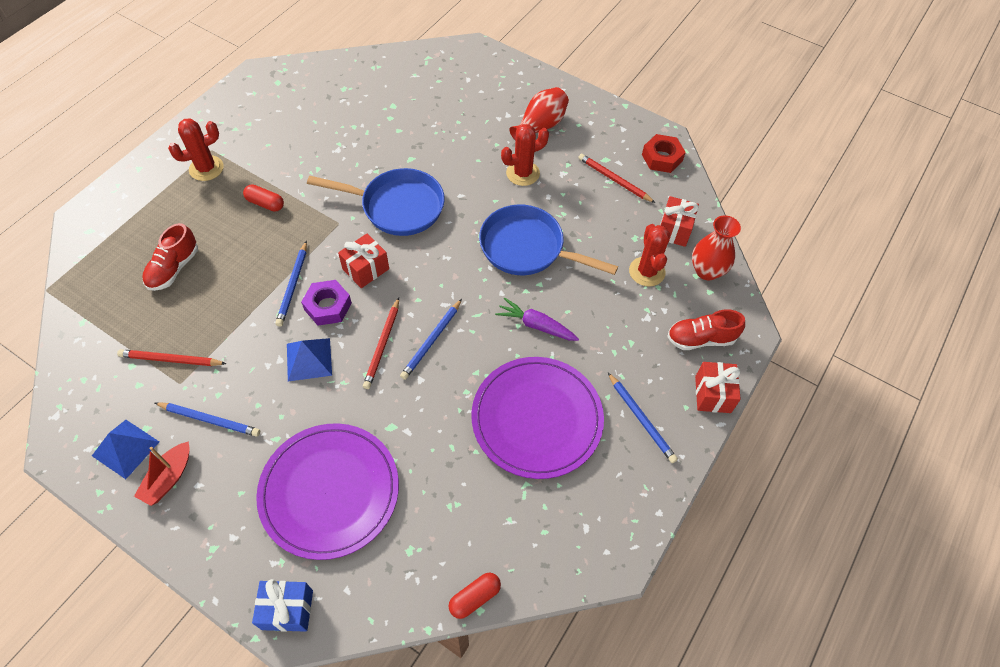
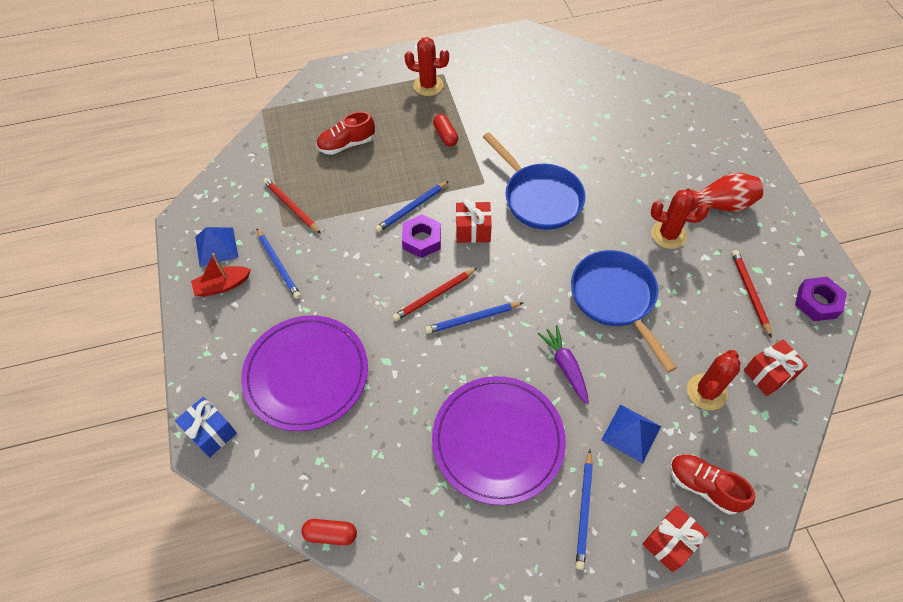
camera: 45 degrees right, 0 degrees up
(309, 359) = (375, 269): blue pyramid -> blue pyramid (631, 433)
(662, 158) = (817, 302): red nut -> purple nut
(707, 271) = (767, 432): red vase -> none

